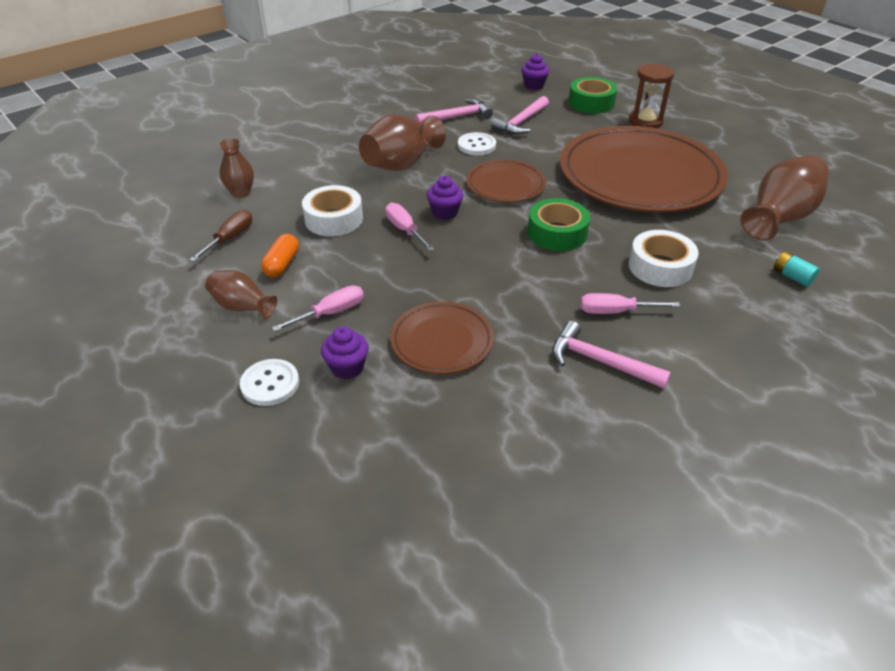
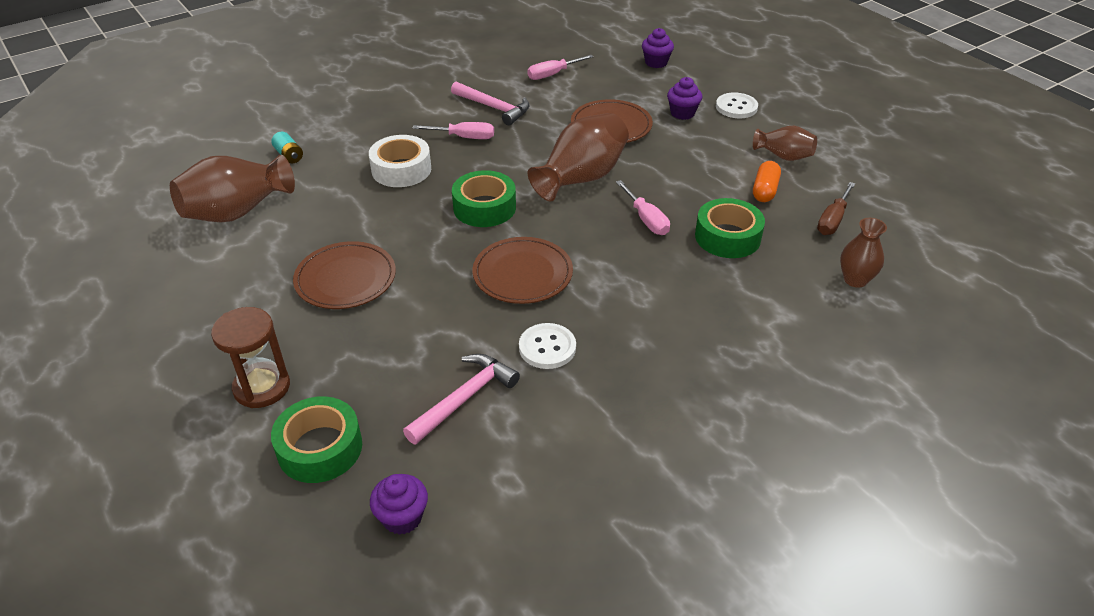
camera: 175 degrees left, 0 degrees up
(330, 313) = (705, 148): pink screwdriver -> pink screwdriver (553, 74)
(334, 219) = (727, 237): white tape -> green tape
(402, 164) = (656, 317): brown vase -> brown vase (581, 178)
(445, 213) = (601, 238): purple cupcake -> purple cupcake (656, 62)
(457, 117) = (569, 421): pink hammer -> none
(640, 175) = (345, 279): brown plate -> brown plate, size x0.48

